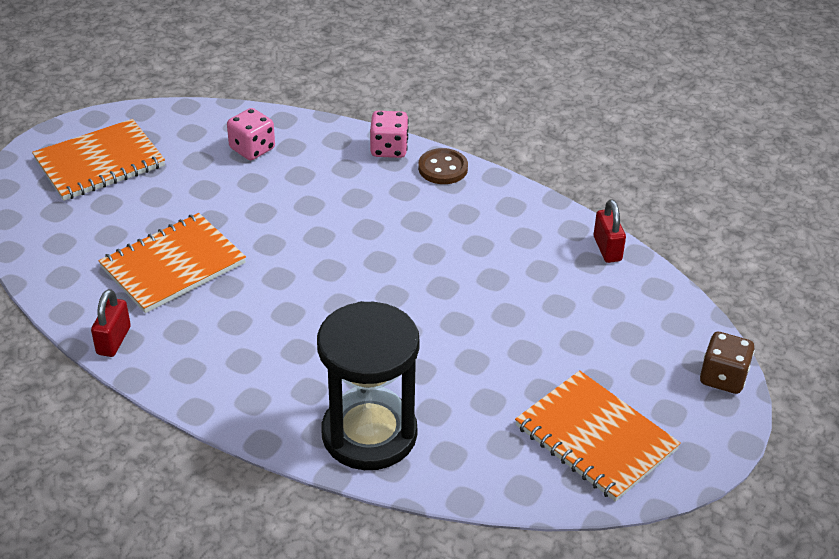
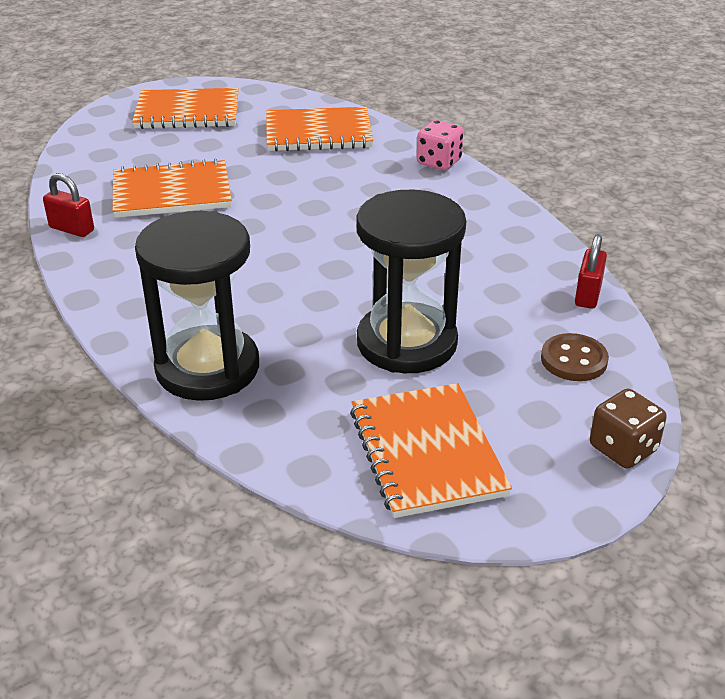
camera: 30 degrees right, 5 degrees down
(113, 340) = (71, 229): red padlock -> red padlock turned 75 degrees clockwise
(252, 149) = (318, 133): pink dice -> orange notebook
(443, 168) = (476, 188): brown button -> brown button (574, 360)
(506, 347) = (407, 343): none -> black hourglass

